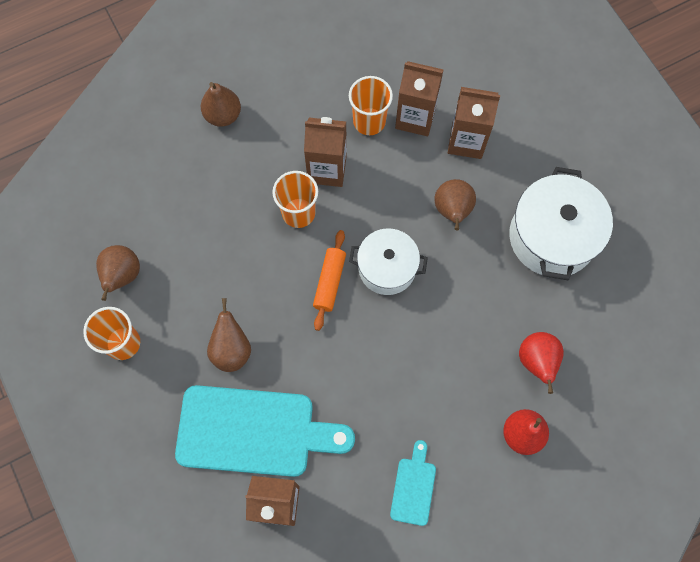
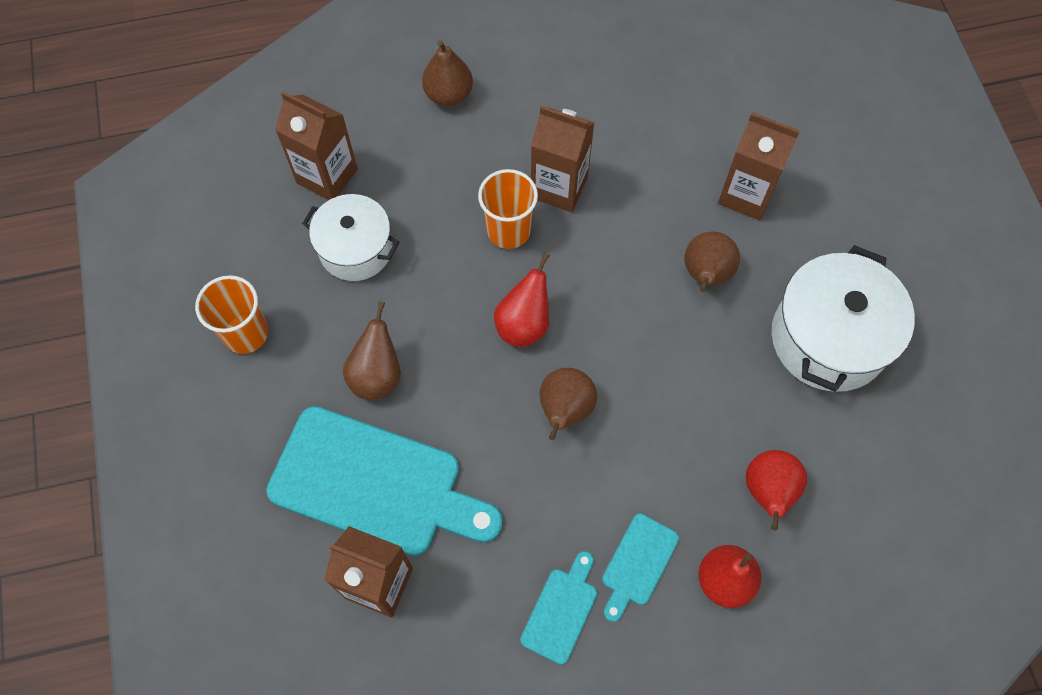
camera: 15 degrees right, 5 degrees down
(122, 276) = (270, 254): brown pear -> brown pear (565, 410)
(329, 282) = (524, 324): orange rolling pin -> red pear
(369, 121) = (628, 142): orange cup -> none
(387, 268) = (602, 324): white pot -> white pot (356, 249)
(415, 118) = (688, 152): brown carton -> brown carton (327, 176)
(458, 438) = (638, 564): none -> turquoise cutting board

